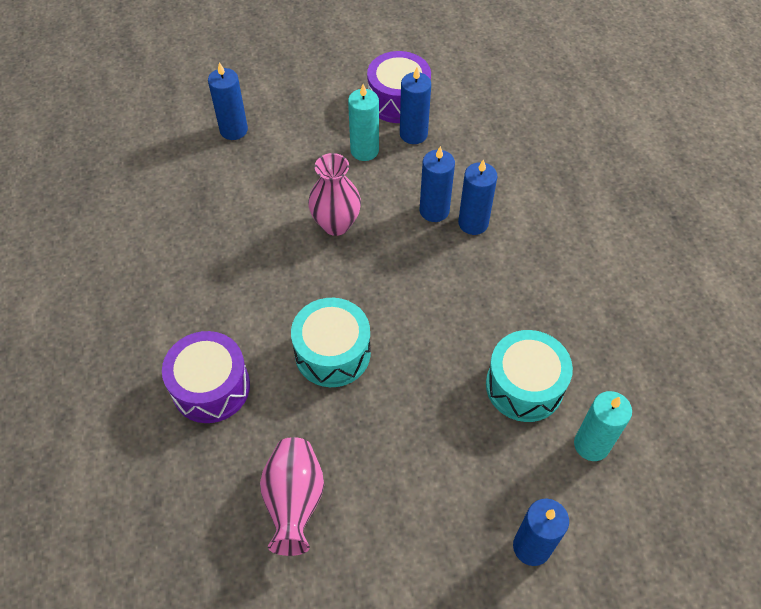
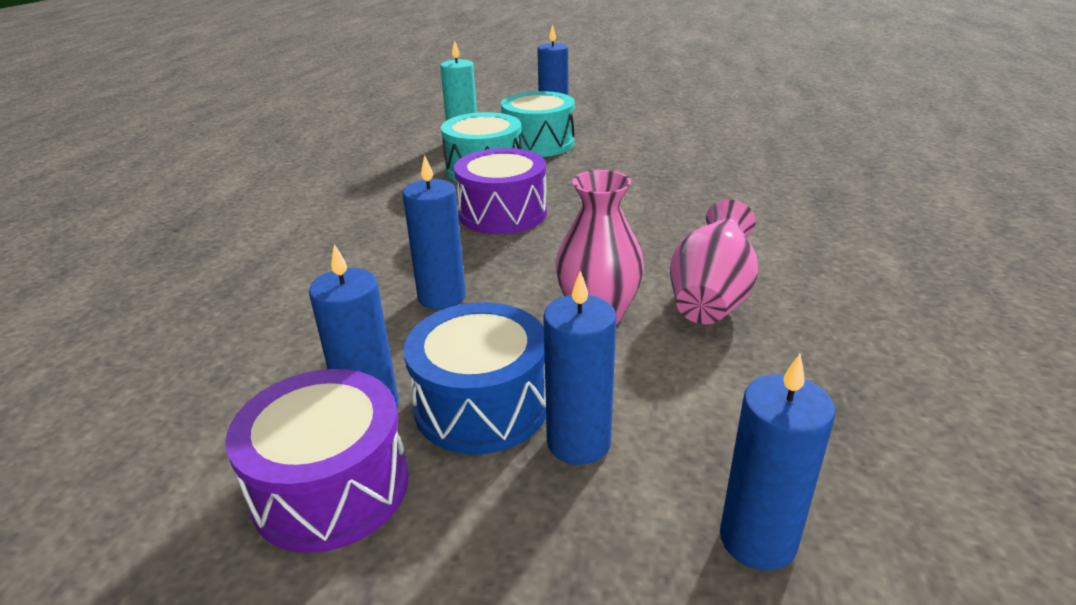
camera: 155 degrees left, 25 degrees down
(211, 387) = (813, 218): purple drum -> purple drum (503, 213)
(294, 501) = (732, 156): pink vase -> pink vase (710, 299)
(332, 353) = (662, 215): turquoise drum -> turquoise drum (538, 143)
(364, 150) = (481, 405): turquoise candle -> blue drum
(473, 223) = (404, 274): blue candle -> blue candle (578, 442)

